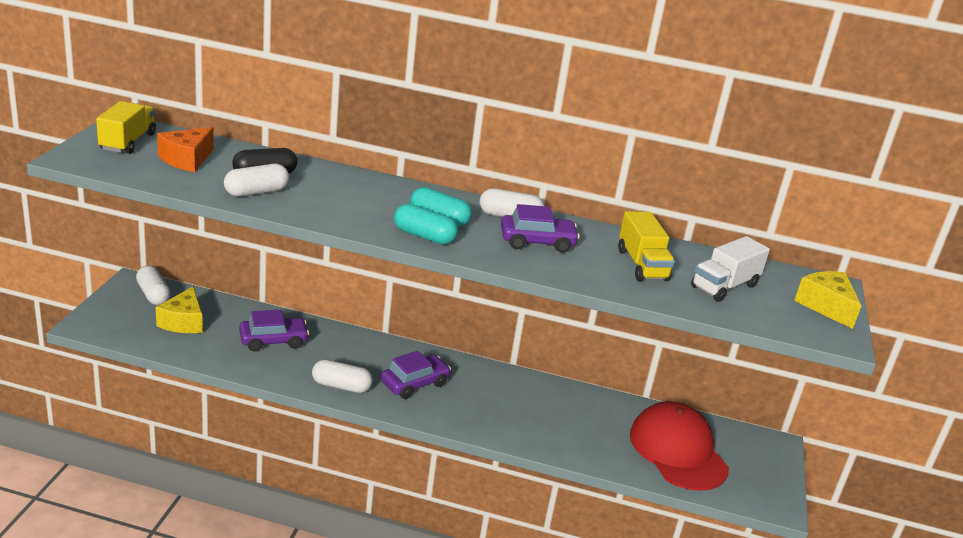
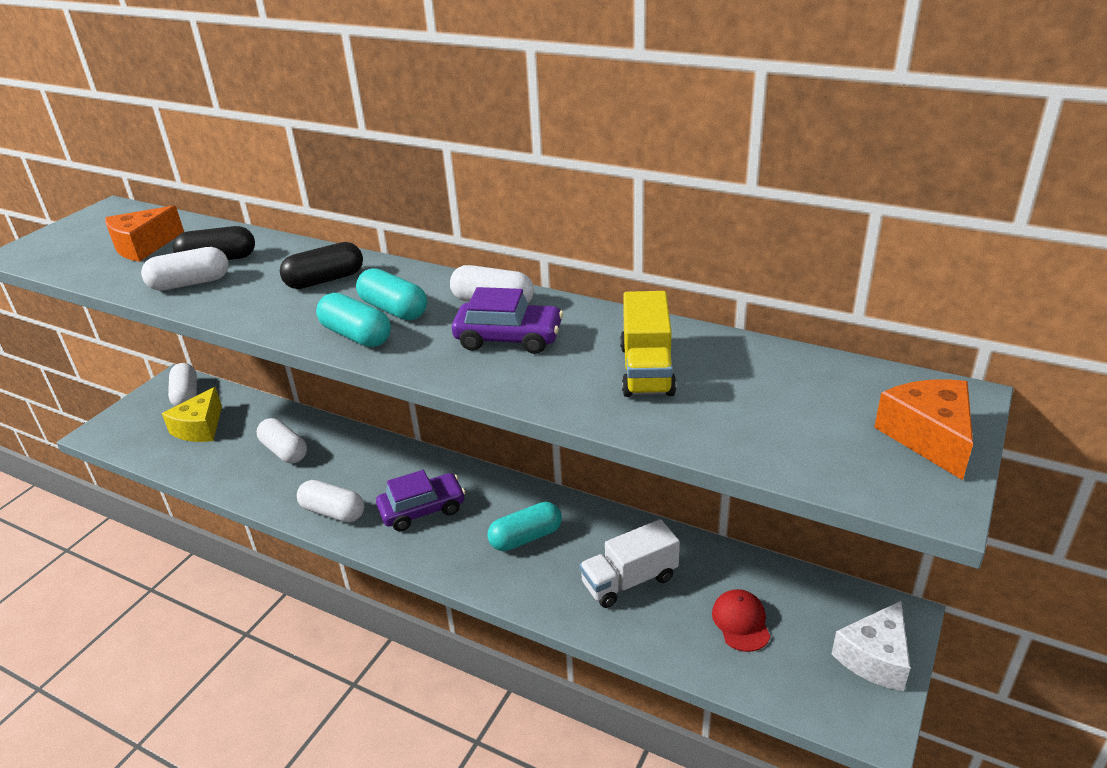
camera: 20 degrees right, 5 degrees up
(128, 142) = (96, 229): yellow truck -> none
(273, 340) = (284, 451): purple car -> white capsule
(368, 195) = (325, 280): none -> black capsule
(505, 401) = (526, 537): none -> turquoise capsule
(678, 451) = (741, 622): red cap -> red cap, size x0.45
(724, 286) = (763, 403): white truck -> white truck (629, 580)
(769, 468) = (874, 657): none -> white cheese
(826, 306) = (928, 437): yellow cheese -> orange cheese

